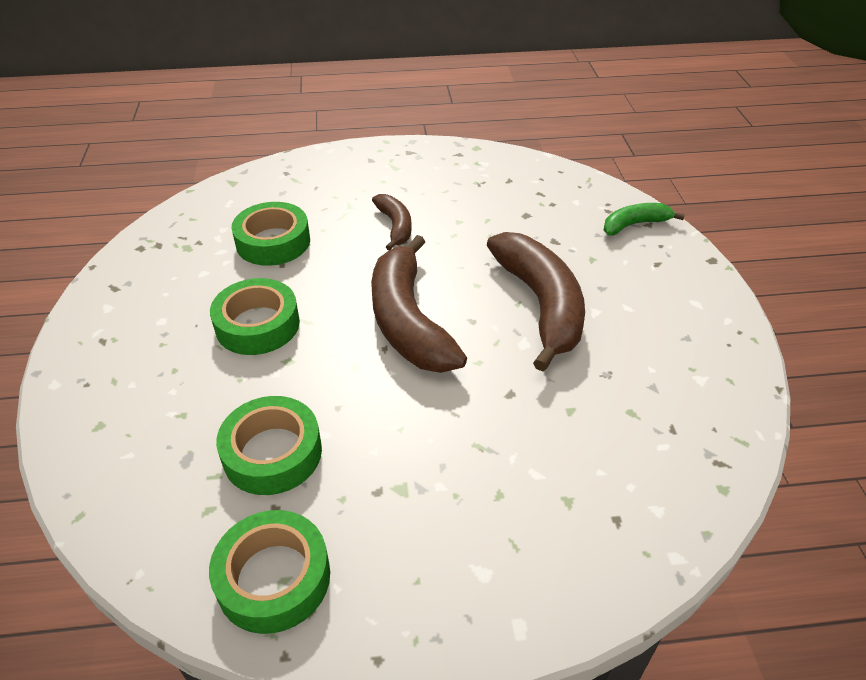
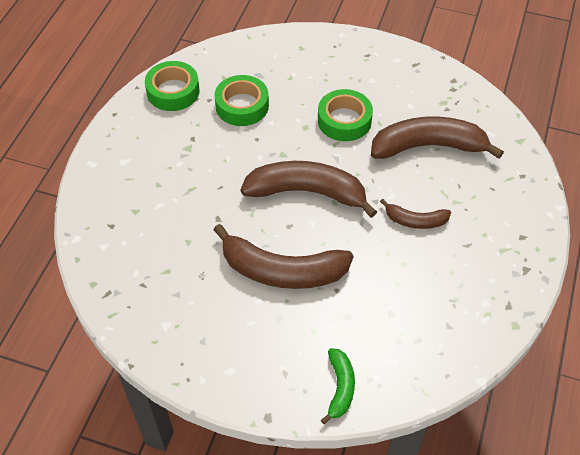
camera: 115 degrees right, 10 degrees up
(273, 242) = (428, 146): green tape -> brown banana

